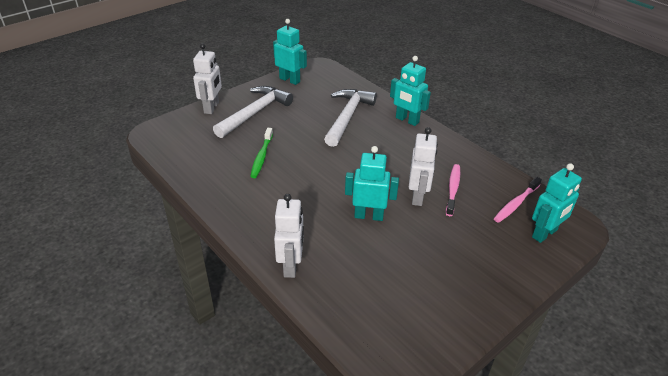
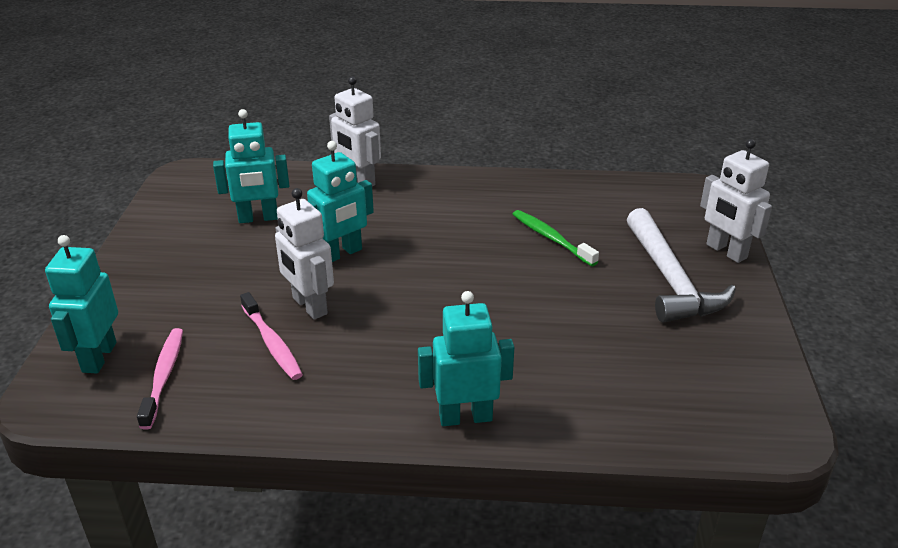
camera: 135 degrees right, 5 degrees down
(290, 80) = (750, 363): turquoise robot -> turquoise robot (258, 218)
(347, 117) = (556, 358): white hammer -> none

